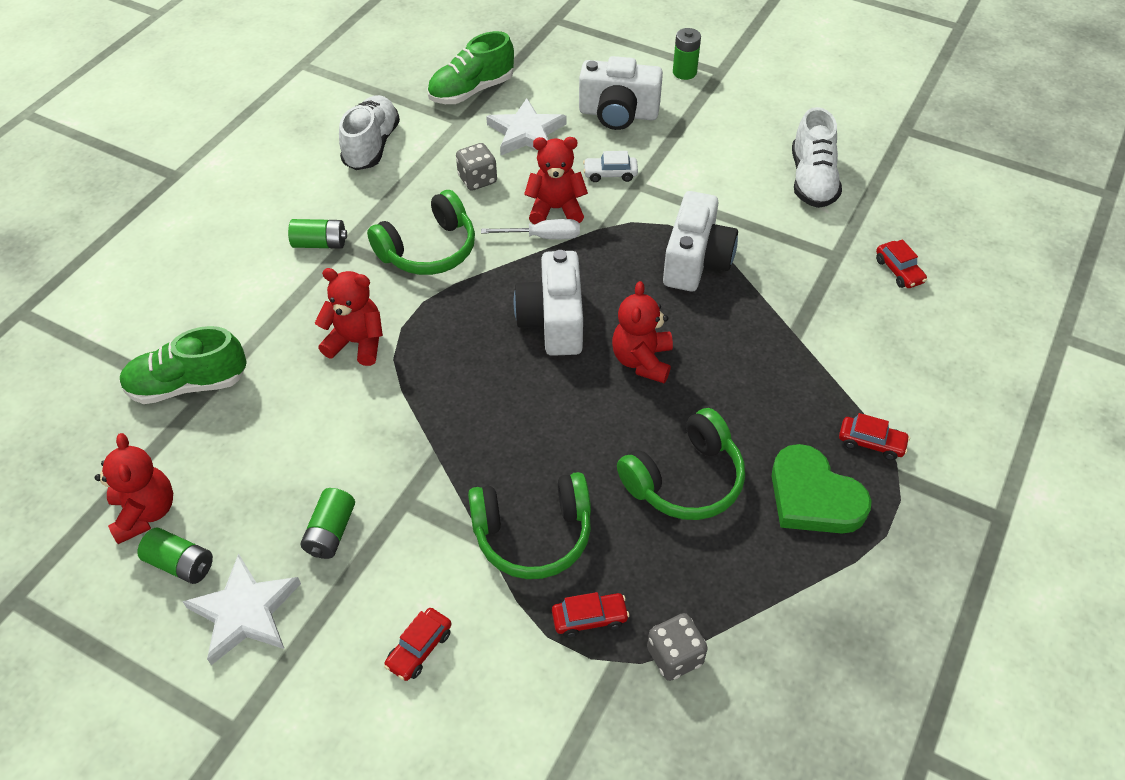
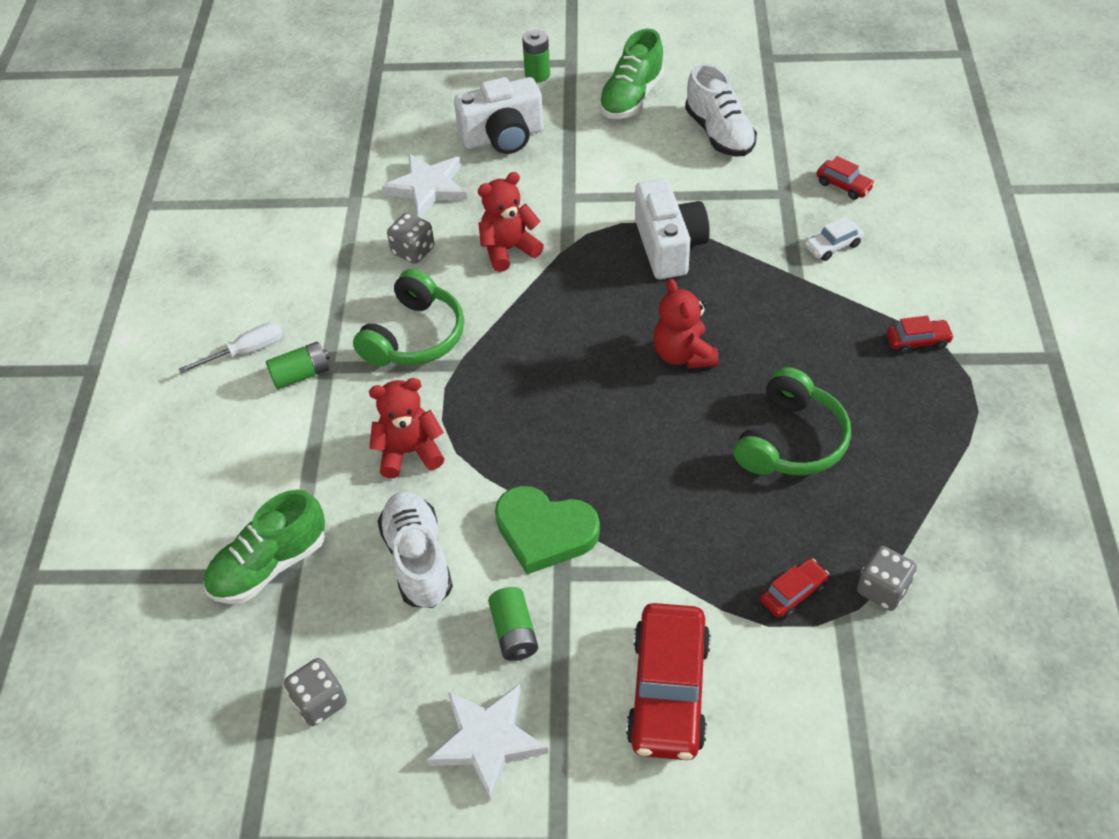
camera: 25 degrees left, 0 degrees up
(145, 512) = (320, 702): red teddy bear -> grey dice
(181, 564) = (392, 730): green battery -> none
(372, 146) = (282, 259): white shoe -> white shoe (418, 559)
(419, 648) = (668, 691): red car -> red car, size x2.13
(471, 91) = (344, 167): green shoe -> green shoe (631, 98)
(533, 534) = (696, 547): green headphones -> none
(543, 237) = (515, 280): white screwdriver -> white screwdriver (246, 351)
(553, 321) = (580, 353): white camera -> none
(610, 174) = (536, 197): white car -> white car (833, 246)
(813, 497) = (902, 406): green heart -> green heart (544, 532)

